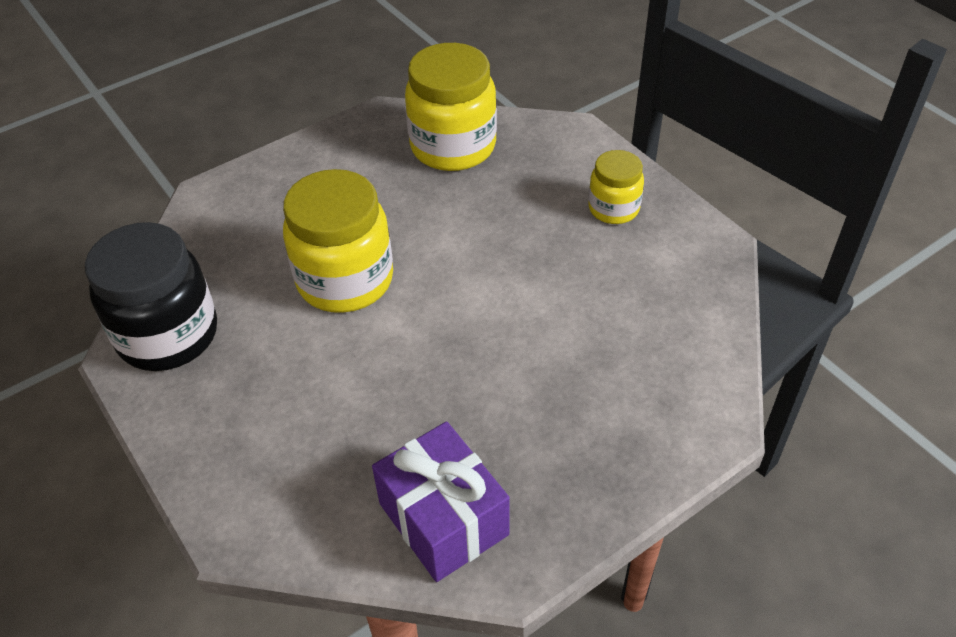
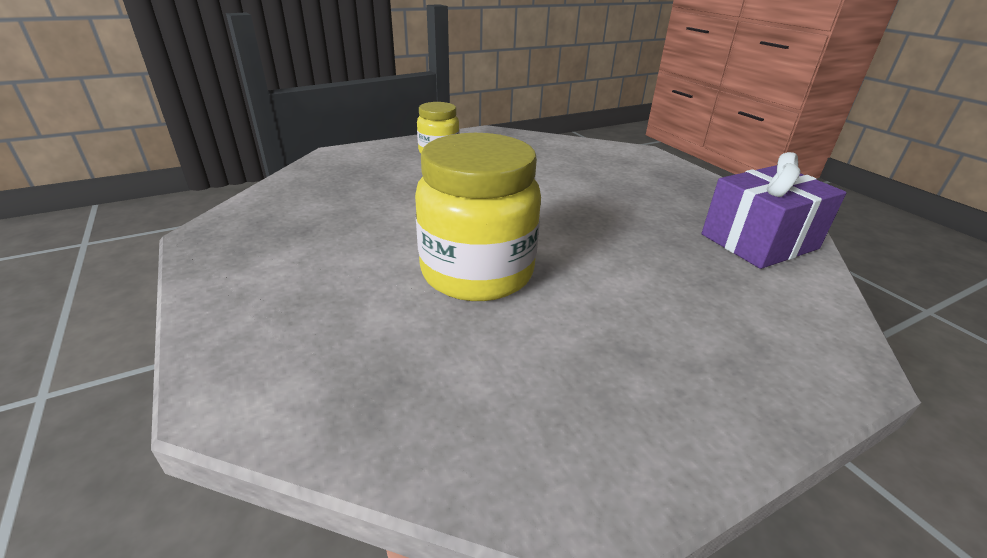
camera: 85 degrees left, 15 degrees down
(168, 335) = (546, 438): black jar -> none
(453, 147) = (307, 201): yellow jar -> none

